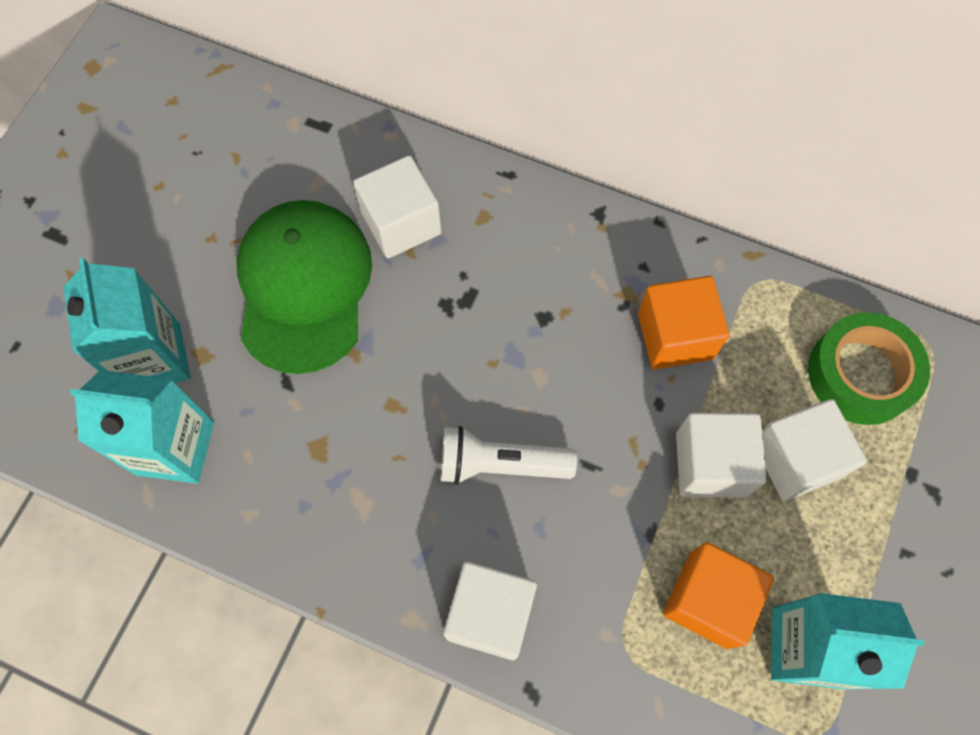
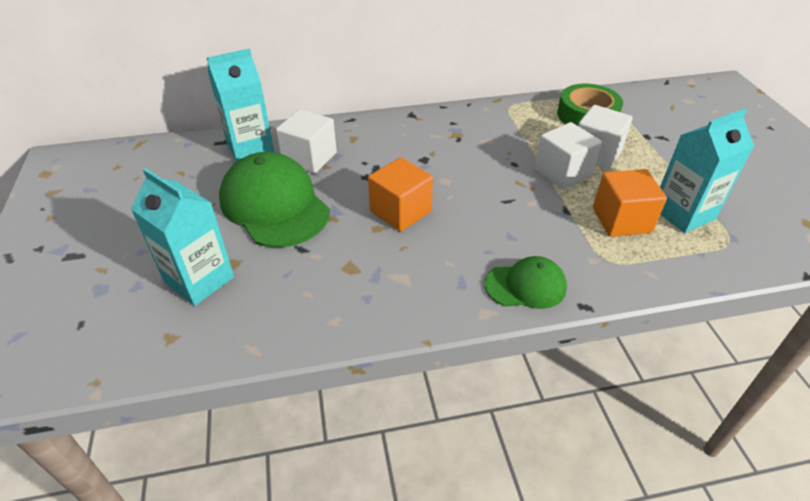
camera: 35 degrees left, 25 degrees down
(175, 448) = (252, 315): turquoise carton -> turquoise carton (250, 147)
(490, 614) = (525, 286): white cube -> green cap
(500, 464) = (462, 222): white flashlight -> none
(675, 336) = (494, 138): orange cube -> orange cube (400, 211)

